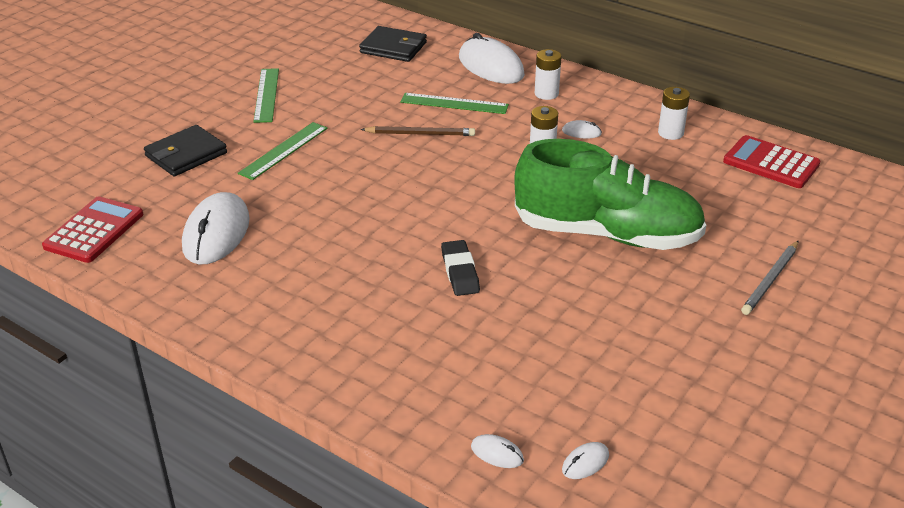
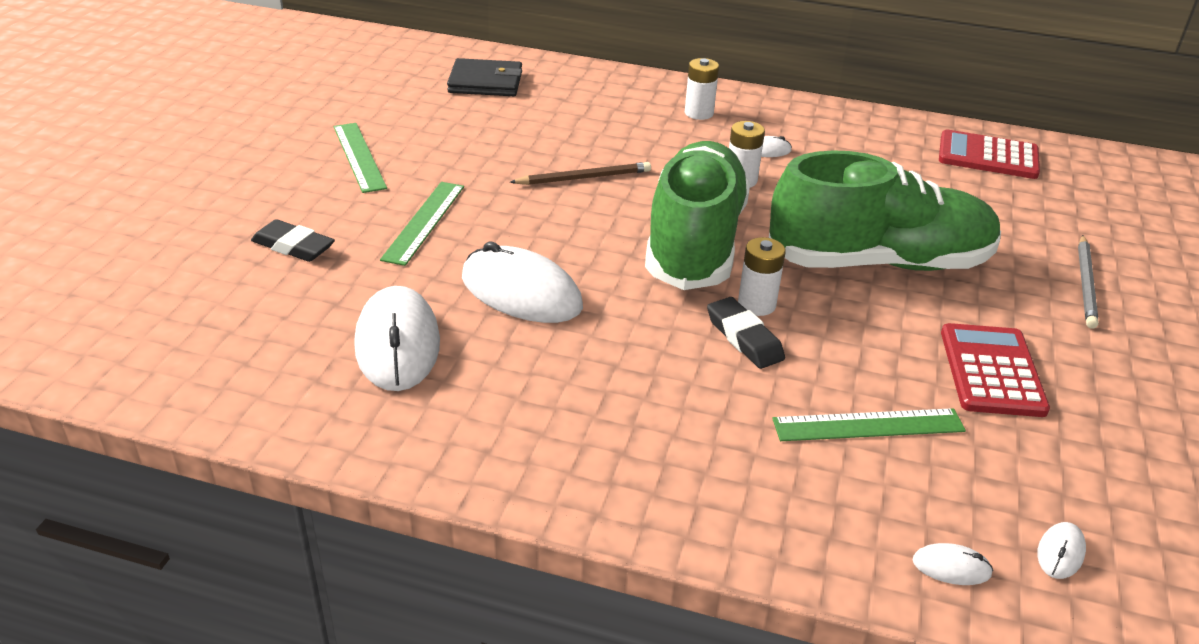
camera: 20 degrees left, 0 degrees up
(94, 230) = (216, 371): red calculator -> red calculator (992, 371)
(186, 154) = (293, 246): black wallet -> black eraser
(454, 104) = (601, 137): green ruler -> green ruler (868, 425)
(472, 196) = (695, 242): none -> green shoe
(491, 66) = (615, 90): white mouse -> white mouse (521, 292)
(670, 133) = (863, 138): white battery -> white battery (756, 304)

